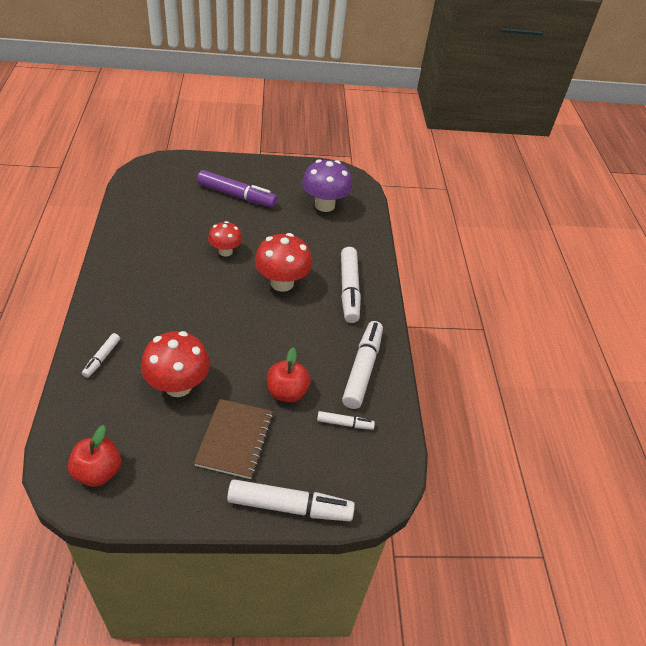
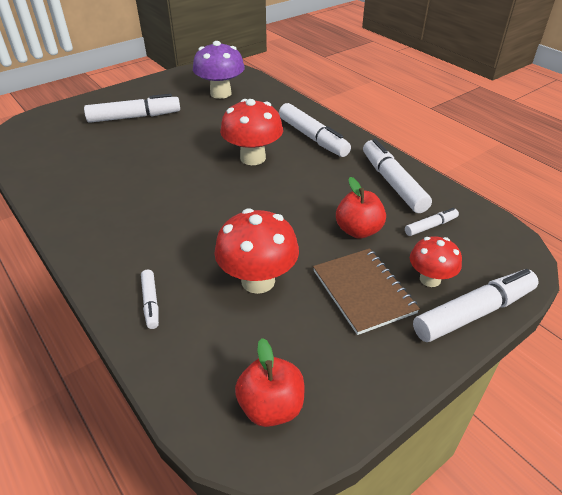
camera: 30 degrees left, 5 degrees down
(225, 251) = (173, 159): red mushroom -> red mushroom (430, 279)
(236, 196) = (134, 117): purple marker -> white marker

